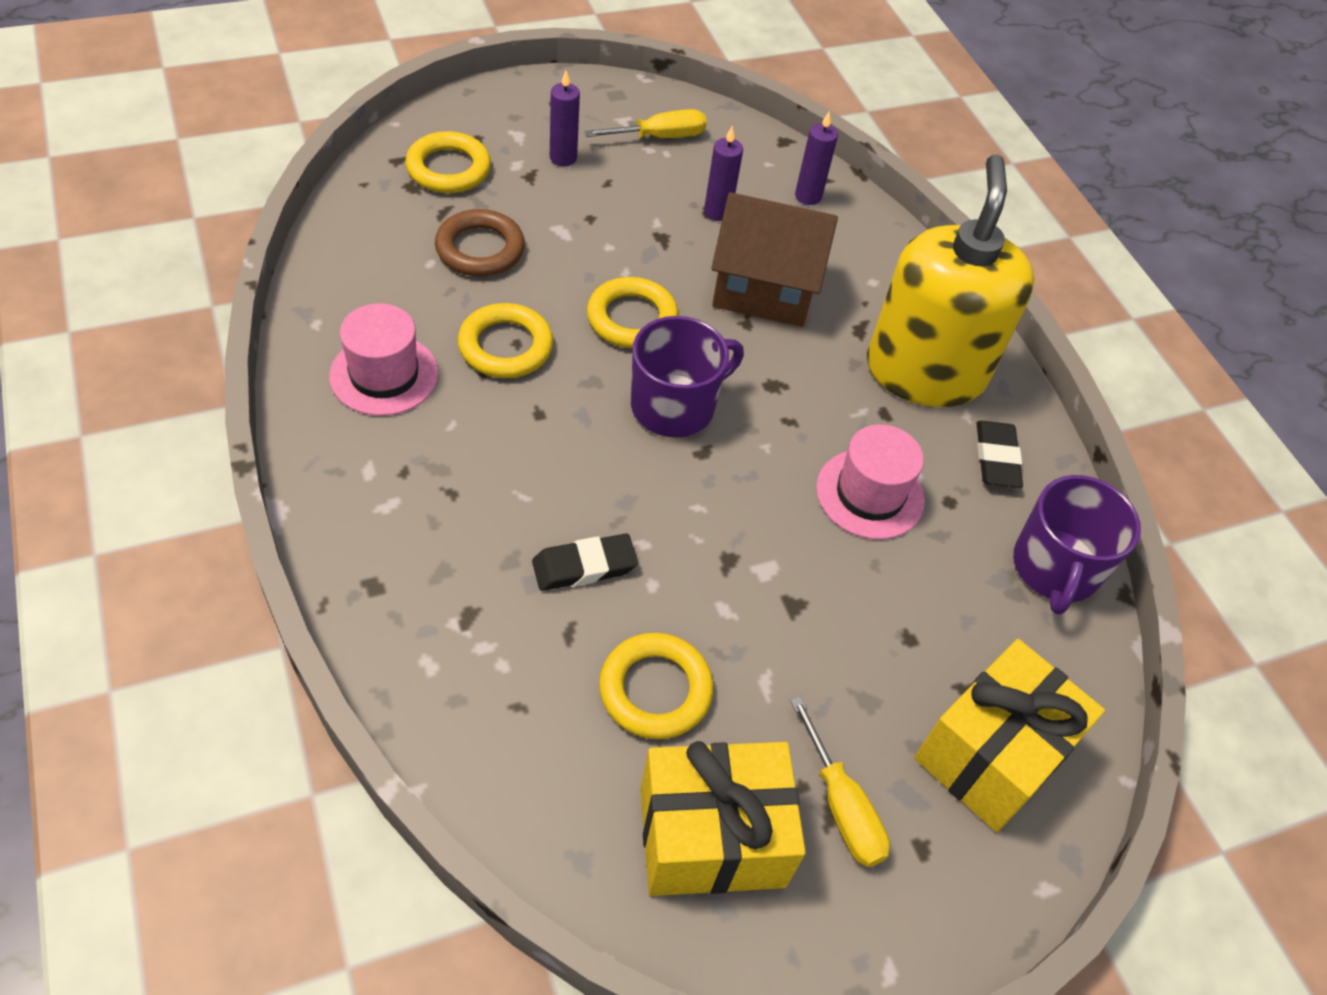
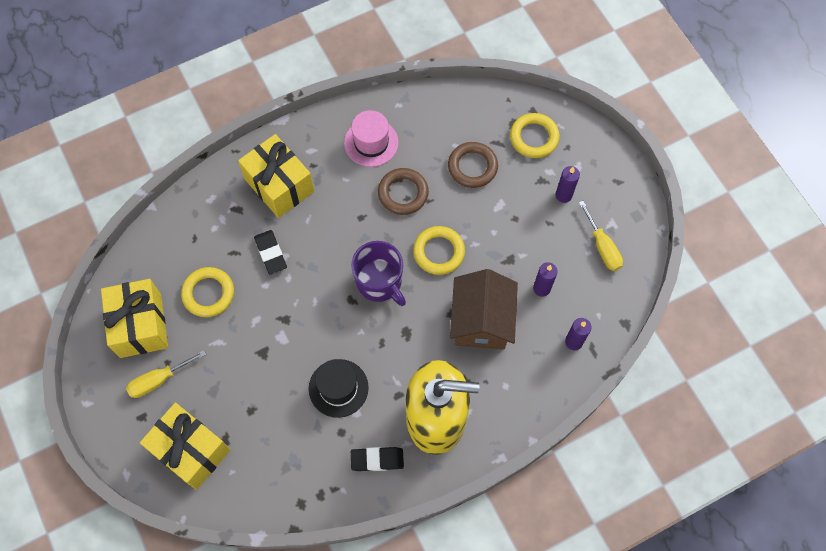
camera: 90 degrees right, 15 degrees up
(433, 533) = (279, 185): none -> yellow gift
(505, 346) = (403, 193): yellow ring -> brown ring
(870, 494) = (338, 388): pink hat -> black hat
(1055, 568) = (305, 490): purple mug -> none

